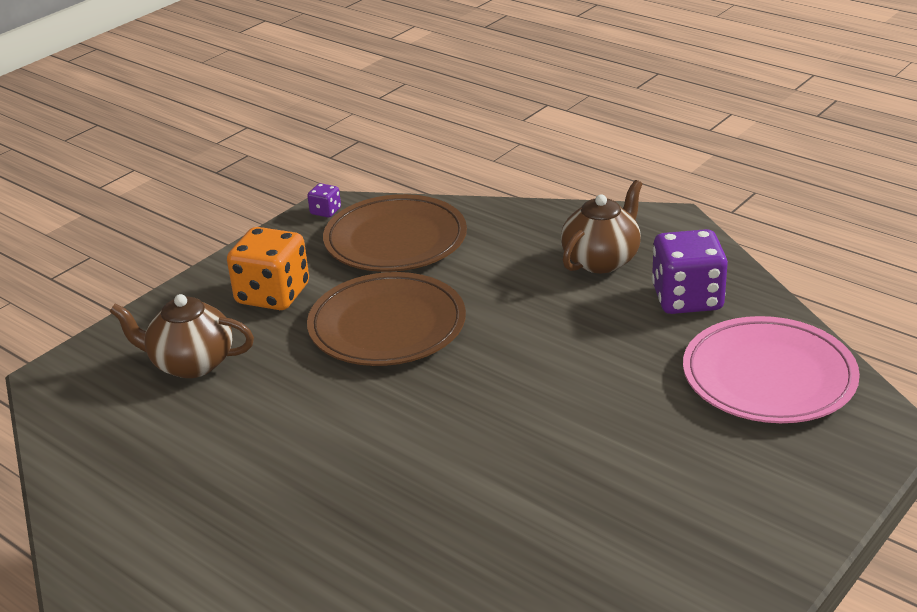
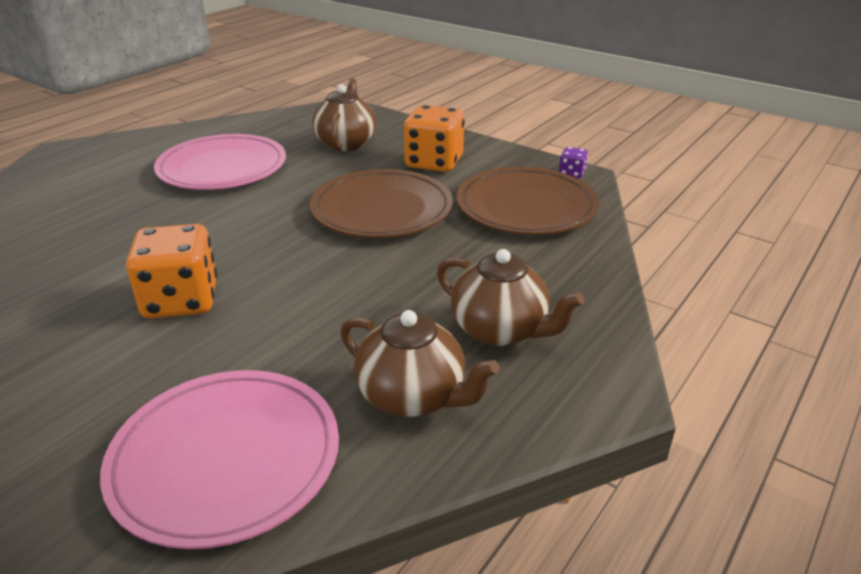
camera: 85 degrees right, 0 degrees up
(241, 464) = (222, 168): none -> pink plate
(564, 439) = (181, 300): none -> orange dice
(687, 298) = (413, 397): purple dice -> brown teapot

